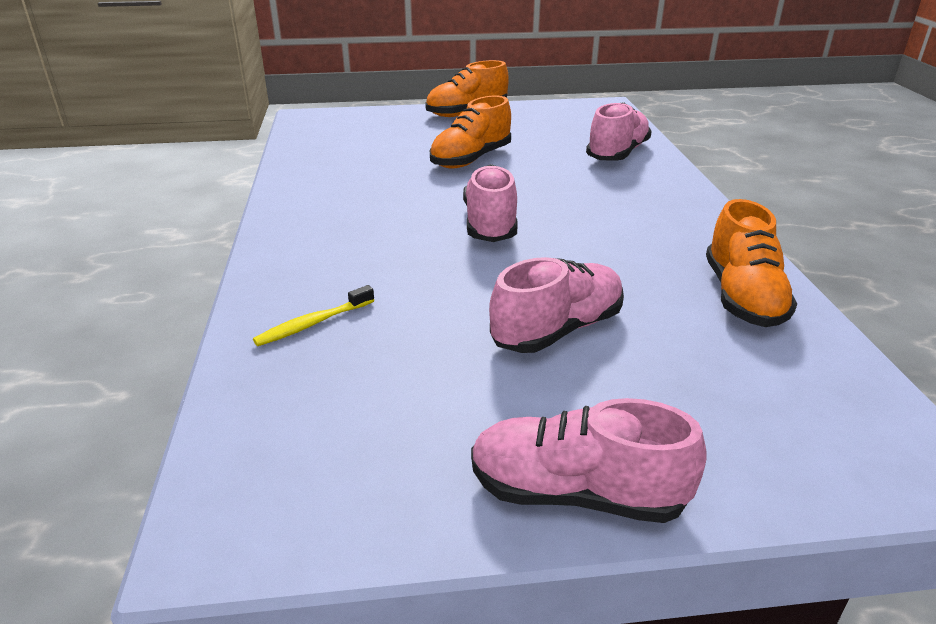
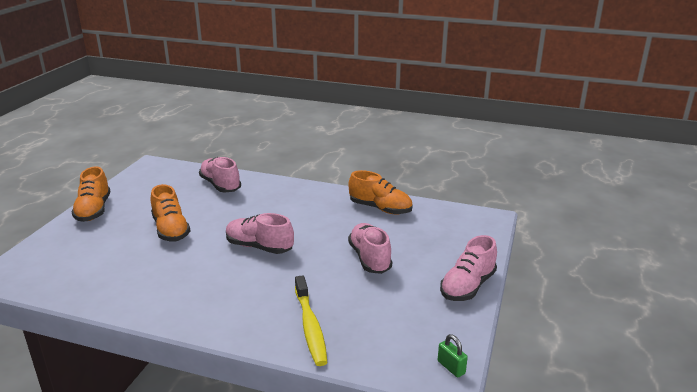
camera: 65 degrees left, 5 degrees down
(257, 533) = (451, 367): none -> green padlock
(313, 324) = (310, 327): yellow toothbrush -> yellow toothbrush, size x1.70

